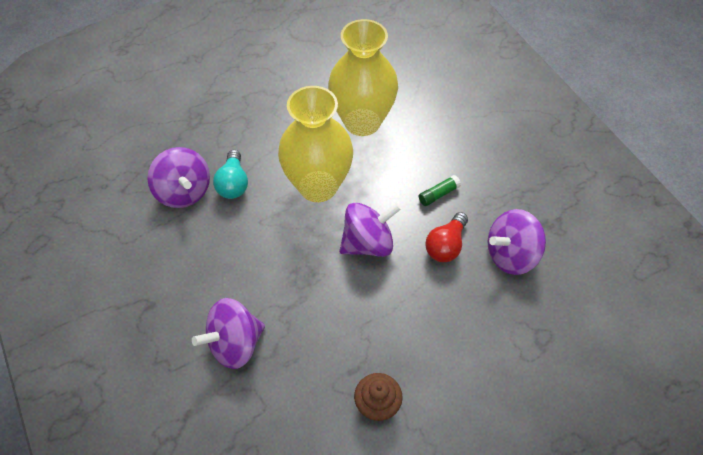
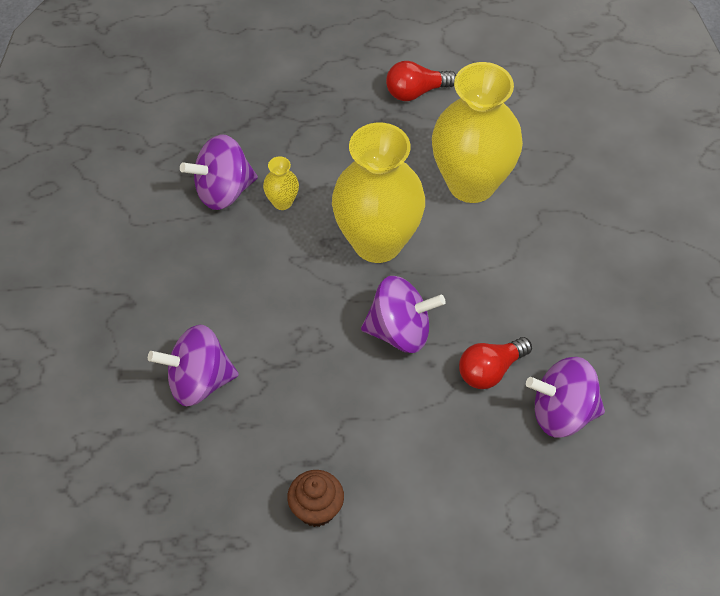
camera: 25 degrees right, 0 degrees up
(184, 192) = (223, 190): purple spinning top -> purple spinning top turned 75 degrees clockwise
(233, 183) = (282, 202): turquoise light bulb -> yellow vase
(291, 74) = (416, 91): none -> red light bulb
(438, 194) = (515, 307): green glue stick -> none

